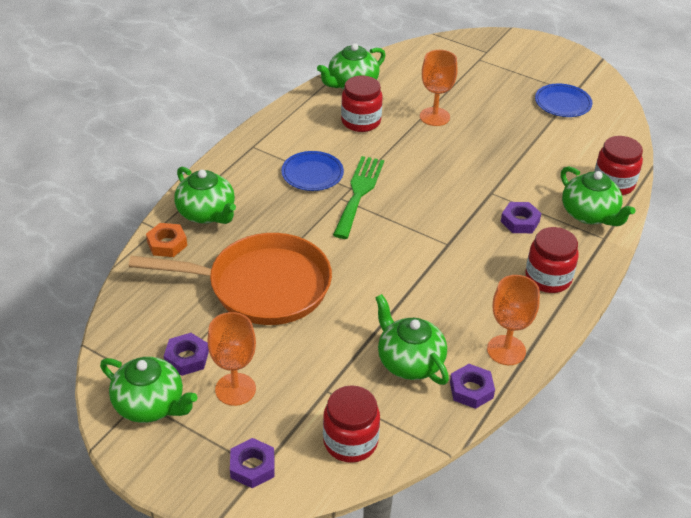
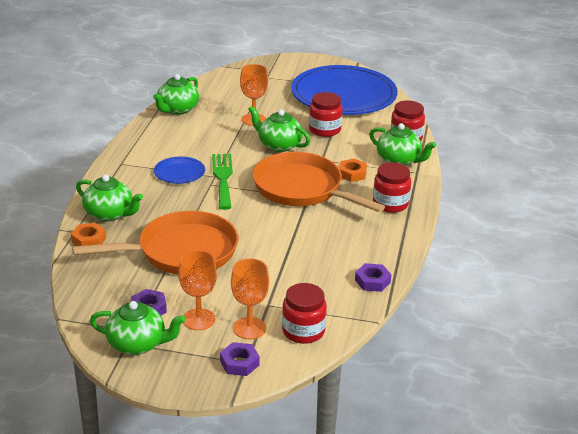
camera: 20 degrees left, 10 degrees down
(361, 121) = (198, 132): red jar -> red jar (324, 130)
(409, 362) = (319, 274): green teapot -> green teapot (279, 145)
(447, 230) = (302, 189): none -> orange pan
(506, 350) = (384, 252): orange goblet -> orange goblet (249, 328)
(520, 221) = (352, 173): purple nut -> orange nut
(562, 103) = (344, 95): blue plate -> blue plate, size x2.36

